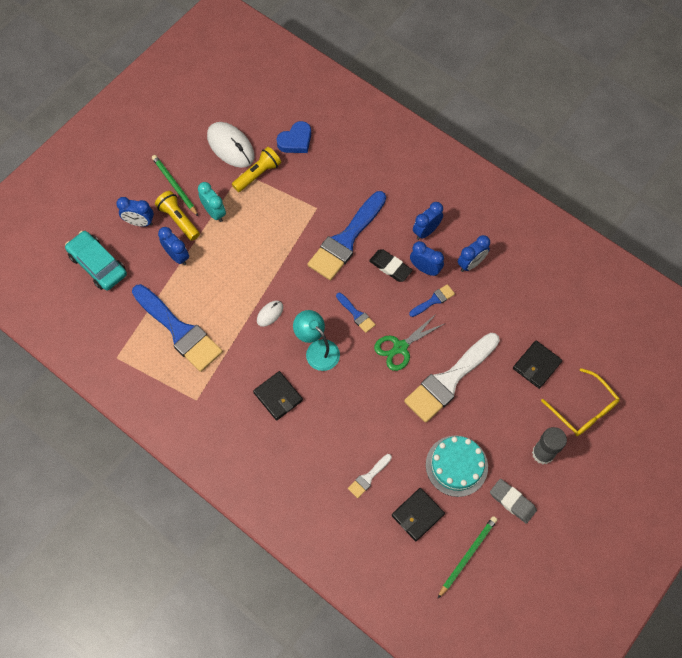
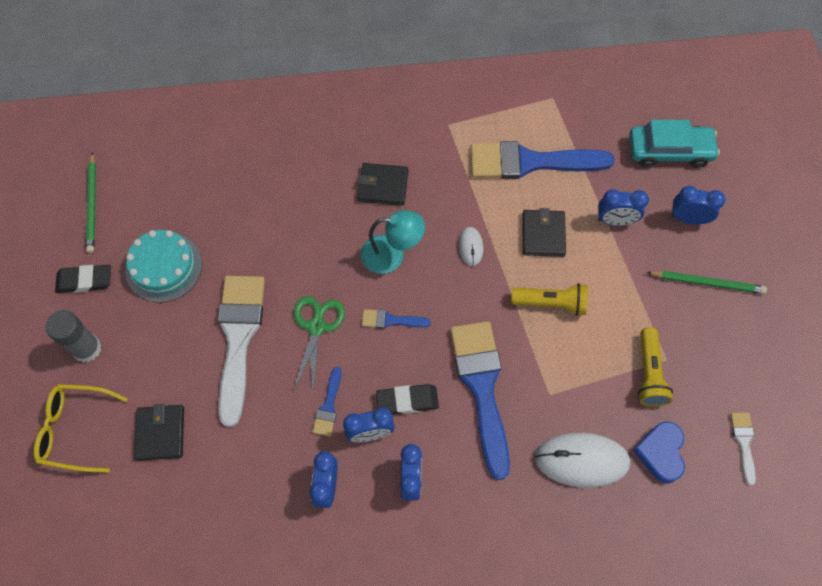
camera: 135 degrees right, 0 degrees up
(139, 222) = (688, 218): blue clock -> blue clock turned 45 degrees clockwise
(178, 220) = (659, 254): yellow flashlight -> yellow flashlight (551, 303)
(214, 212) = (637, 292): turquoise clock -> none
(230, 146) = (713, 378): white mouse -> white mouse (581, 460)
(368, 477) = (236, 191): white brush -> white brush (743, 443)
(417, 515) = (165, 199): black wallet -> black wallet (543, 234)
(512, 501) = (85, 280): grey eraser -> black eraser

